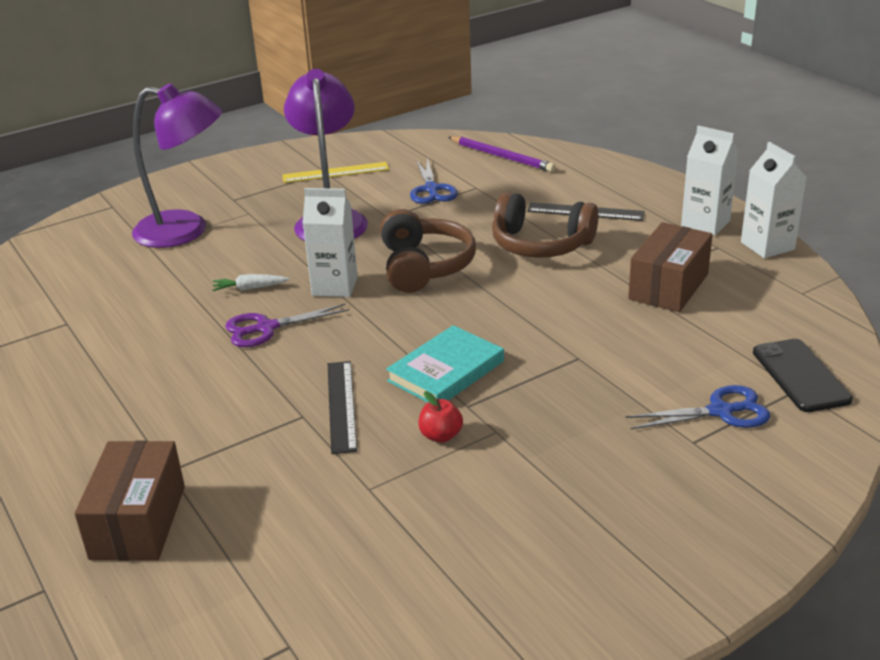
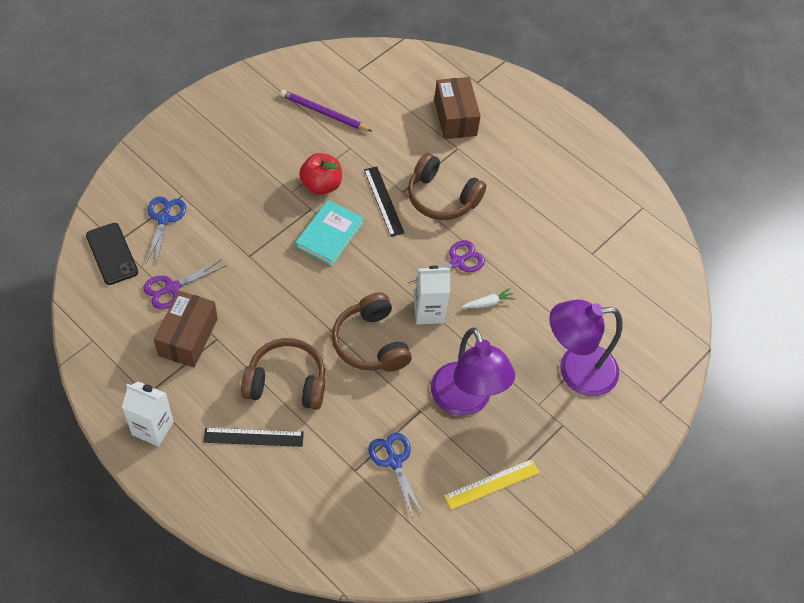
camera: 160 degrees right, 25 degrees up
(243, 402) = (441, 197): none -> brown headphones
(441, 436) = (321, 185): red apple -> red apple, size x1.72
(502, 157) = (341, 534): purple pencil -> purple pencil (324, 113)
(696, 332) = (172, 288): none -> purple scissors
(721, 411) = (164, 219): blue scissors -> blue scissors turned 120 degrees clockwise
(767, 246) = (107, 400): white carton -> none

